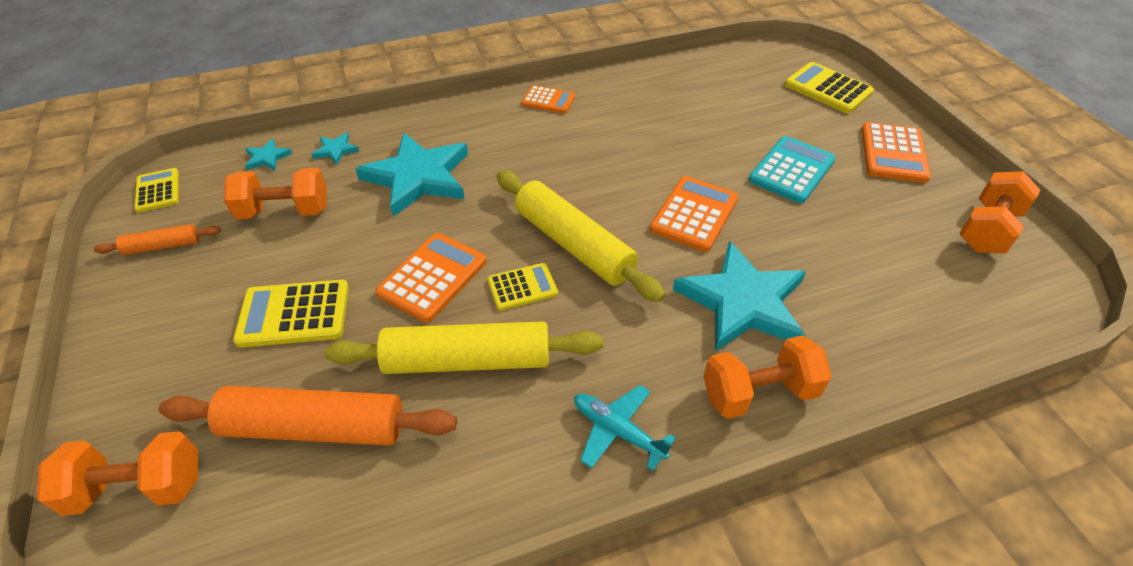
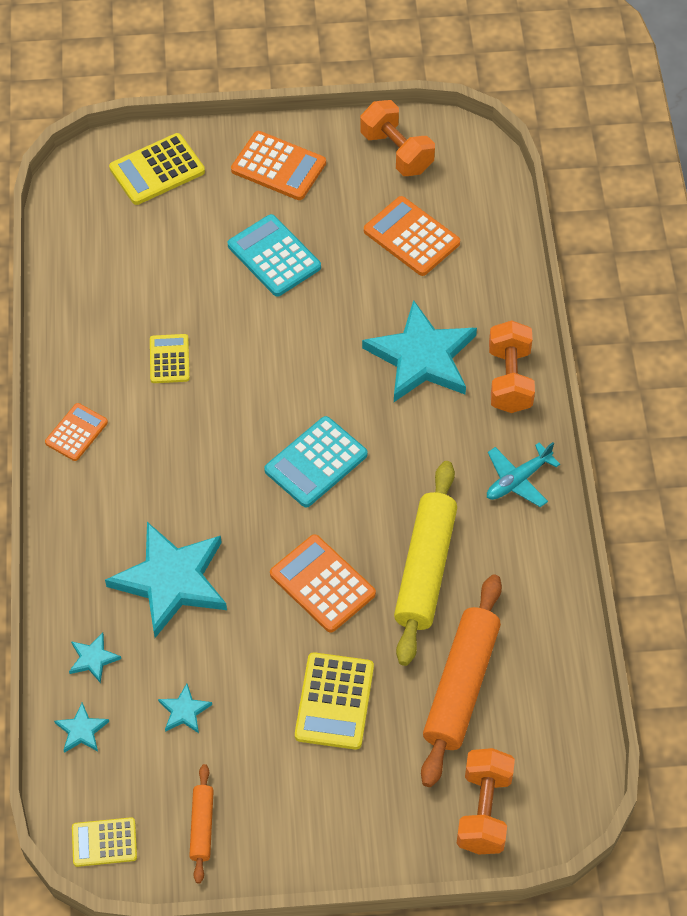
camera: 75 degrees left, 10 degrees up
(284, 211) = (184, 711): orange dumbbell -> turquoise star
(522, 287) = (356, 514): yellow calculator -> yellow calculator (169, 359)
(573, 244) = (316, 462): yellow rolling pin -> turquoise calculator
(694, 214) = (307, 355): orange calculator -> orange calculator (411, 237)

